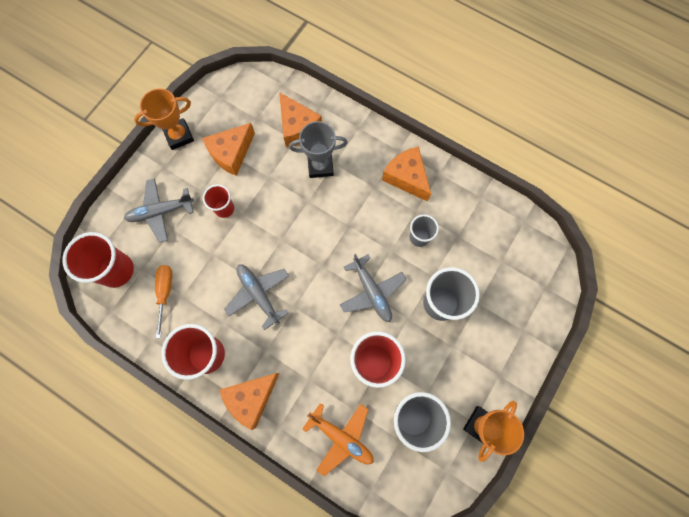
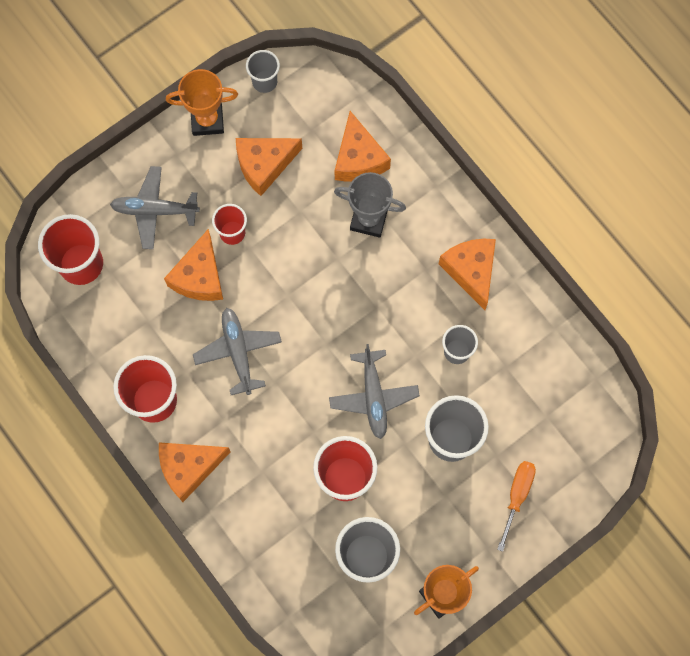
camera: 20 degrees right, 0 degrees up
(165, 292) = (129, 311): orange screwdriver -> orange screwdriver (517, 495)
(210, 248) = (199, 276): none -> orange cheese
(211, 96) = (264, 82): none -> grey cup
(341, 437) = (276, 549): orange plane -> none

